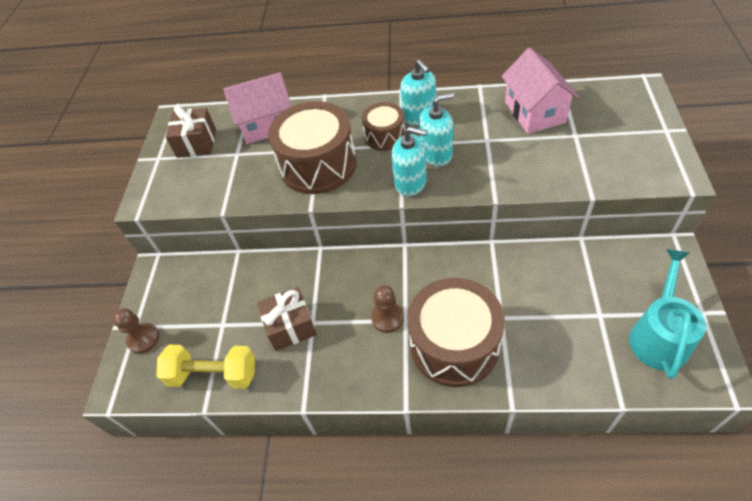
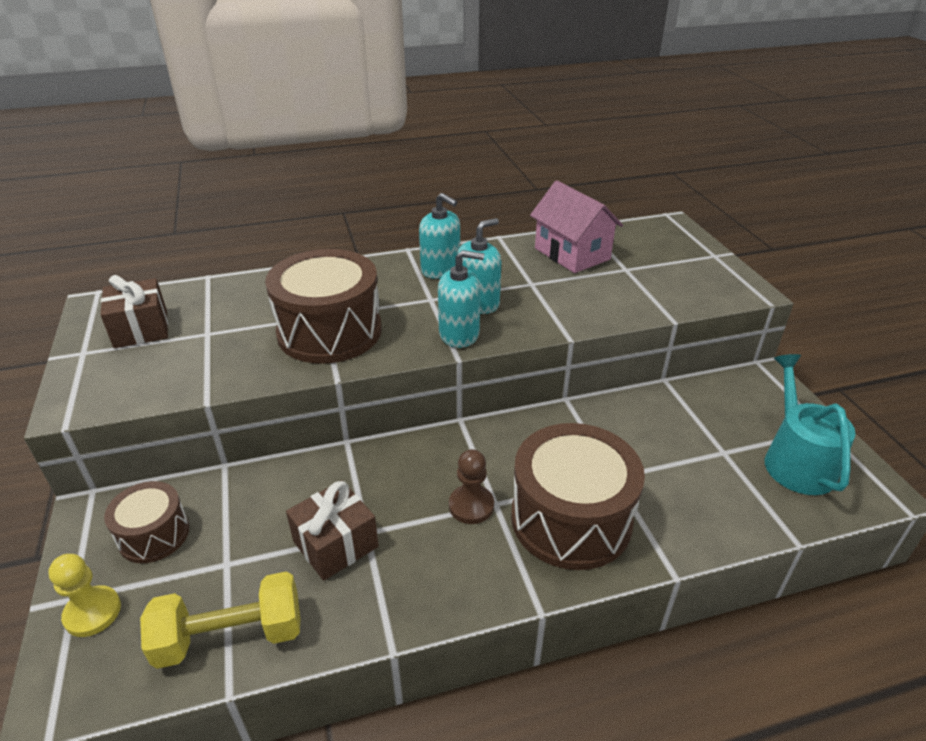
camera: 25 degrees left, 15 degrees down
(143, 339) = (92, 612): brown pawn -> yellow pawn
(267, 125) = (241, 298): pink house -> none
(385, 136) = (406, 293): brown drum -> brown drum (154, 535)

